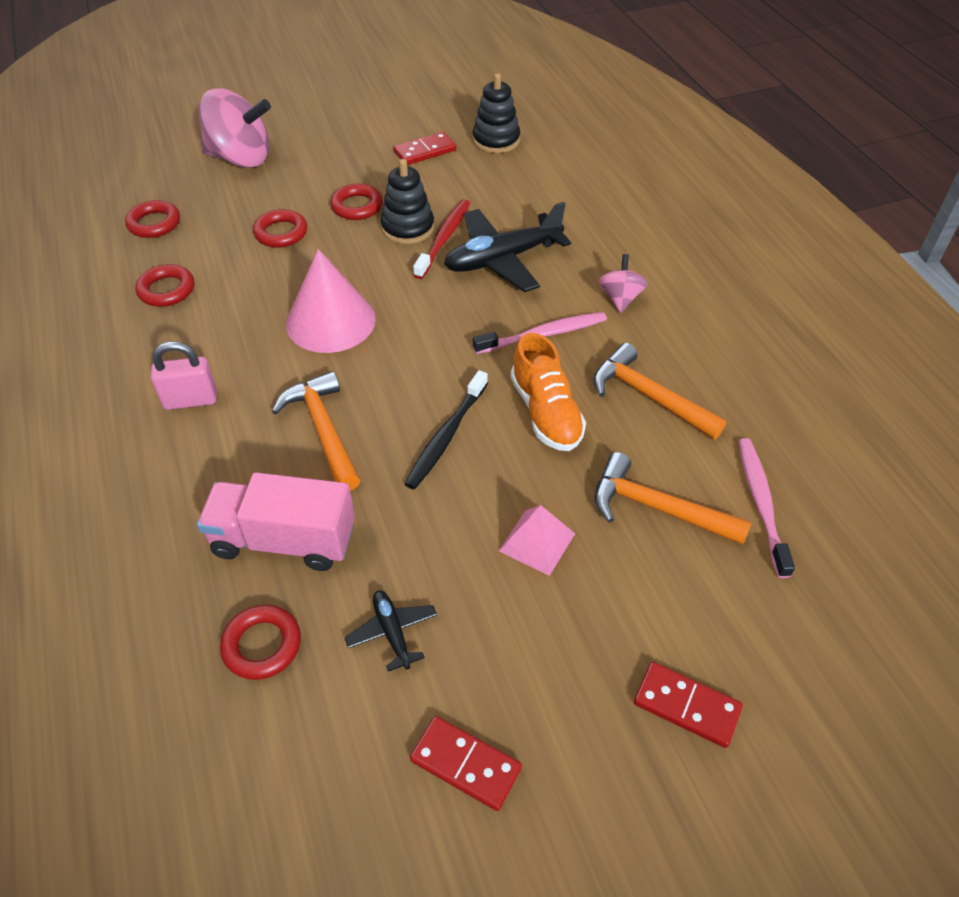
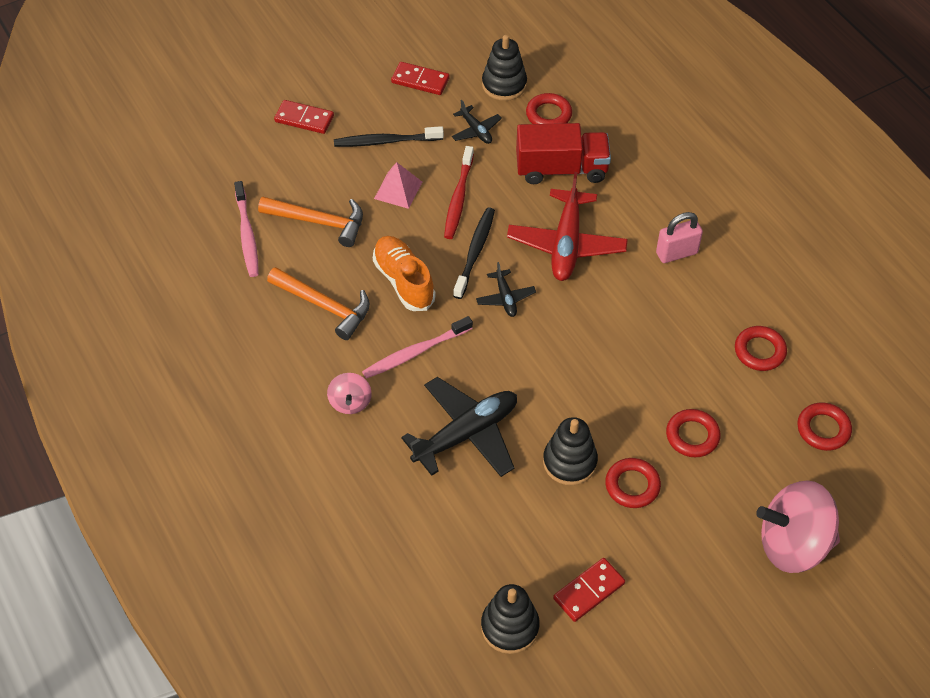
camera: 170 degrees right, 5 degrees up
(284, 540) = (561, 169): pink truck -> red truck
(314, 726) = (504, 84): none -> black stacking toy
(323, 430) = (566, 244): orange hammer -> red plane
(330, 321) = (600, 340): pink cone -> none
(424, 377) = (505, 298): none -> black plane
(444, 238) = (529, 453): red toothbrush -> red toothbrush (458, 198)
(546, 634) = (386, 141): none -> black toothbrush

